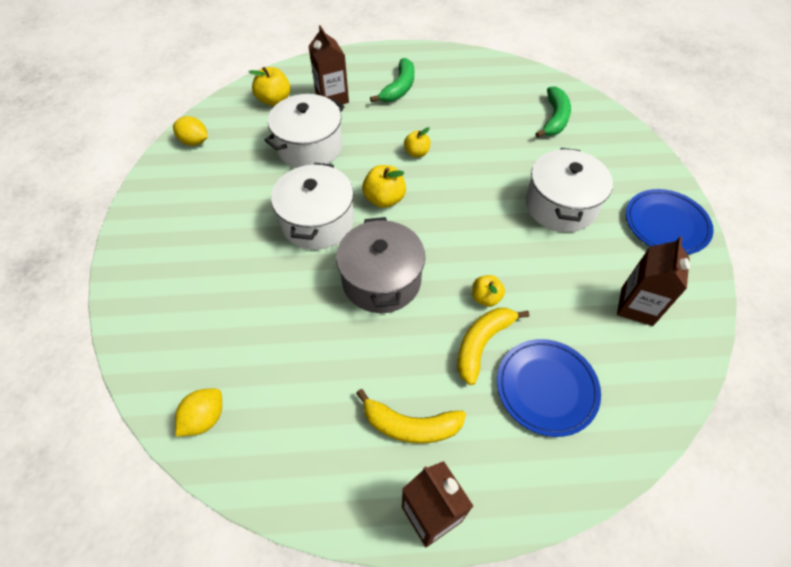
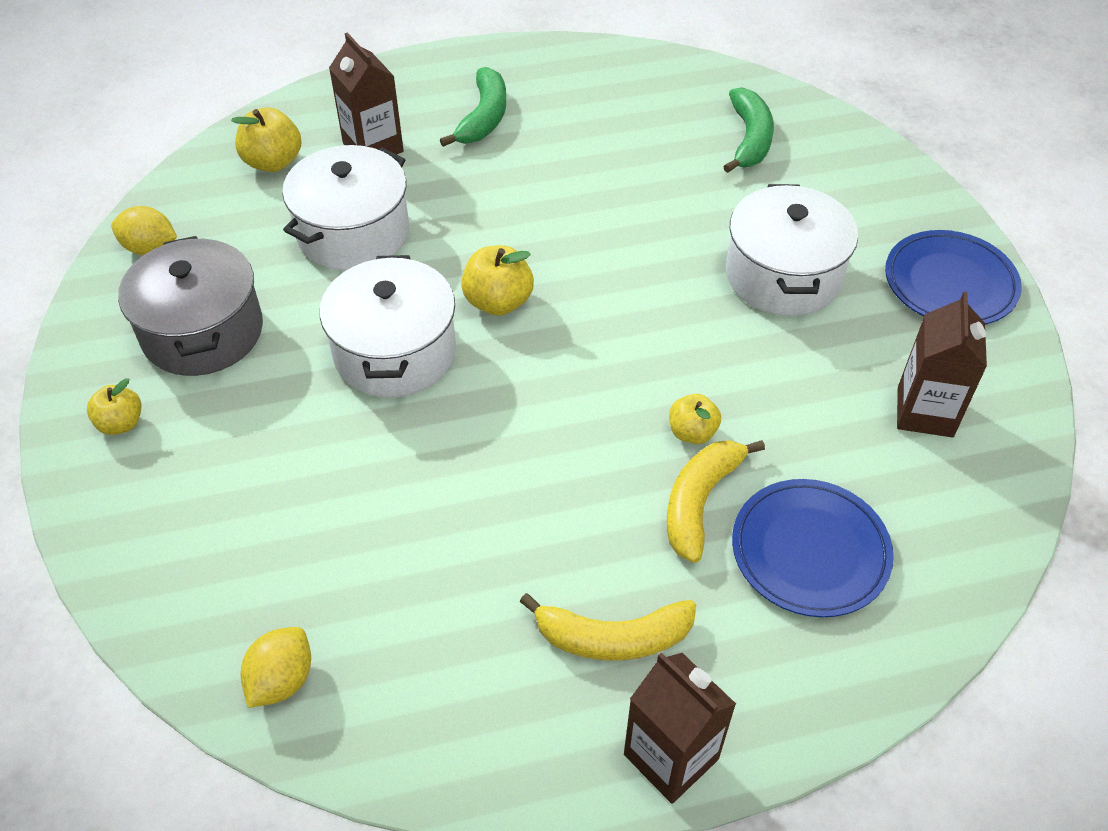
camera: 10 degrees left, 5 degrees down
(381, 280) = (521, 429): grey pot -> grey pot (202, 332)
(416, 153) = (536, 221): yellow apple -> yellow apple (121, 423)

